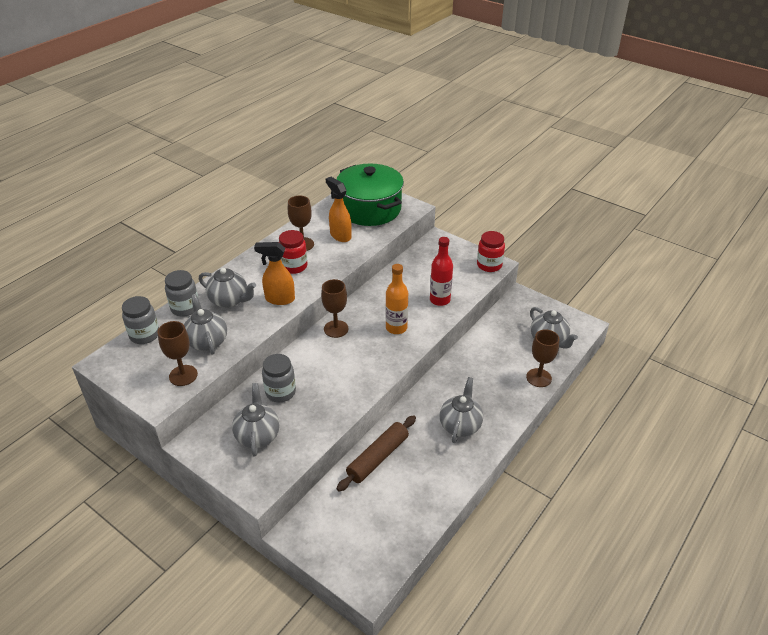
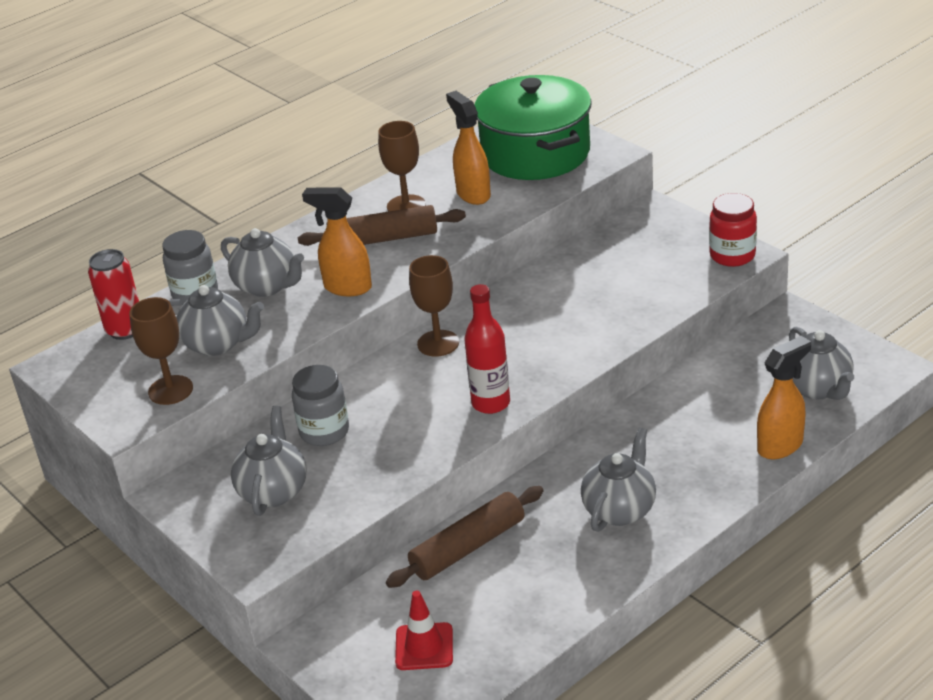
camera: 15 degrees right, 5 degrees down
(144, 335) = (125, 330): grey jar -> red can
(207, 341) = (218, 344): grey teapot -> grey teapot turned 120 degrees clockwise
(294, 266) = (383, 239): red jar -> brown rolling pin
(367, 528) = (424, 647): none -> red traffic cone
(396, 328) = (540, 347): orange bottle -> none
(440, 300) = (627, 307): red bottle -> red bottle (491, 403)
(538, 378) = (780, 446): brown goblet -> orange spray bottle

